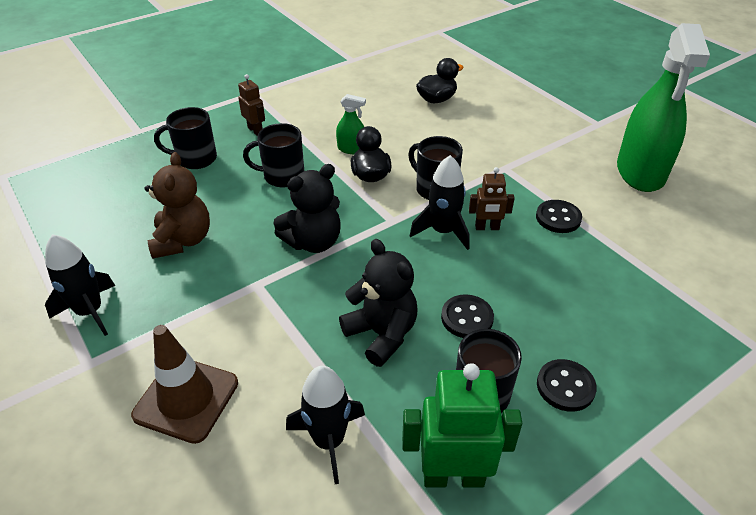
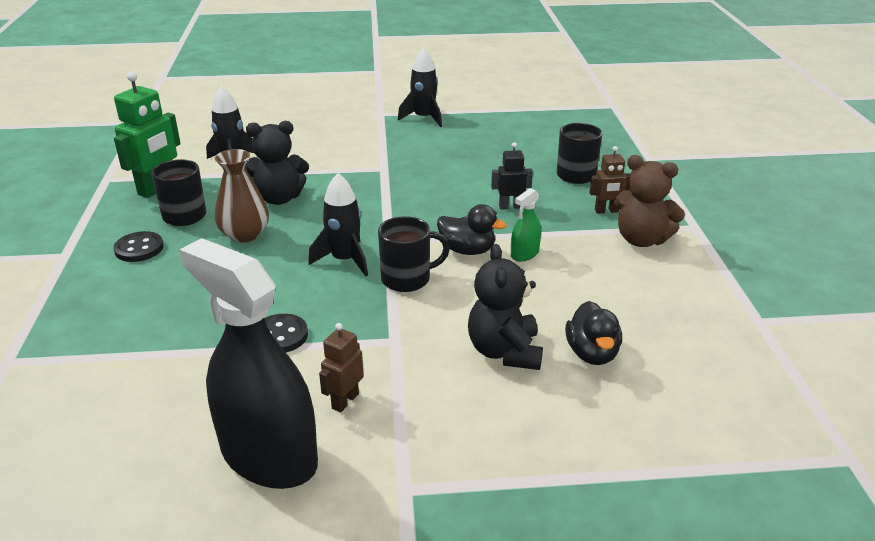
camera: 120 degrees right, 10 degrees down
(183, 240) = (463, 153): brown teddy bear -> brown teddy bear (641, 240)
(186, 399) = (318, 133): brown traffic cone -> none
(282, 176) = (510, 206): black mug -> black robot
(313, 242) = (403, 198): black teddy bear -> black teddy bear (504, 351)
(467, 318) = (245, 234): black button -> brown vase
(487, 227) = (321, 285): brown robot -> brown robot (345, 401)
(640, 172) = (269, 456): green spray bottle -> black spray bottle

